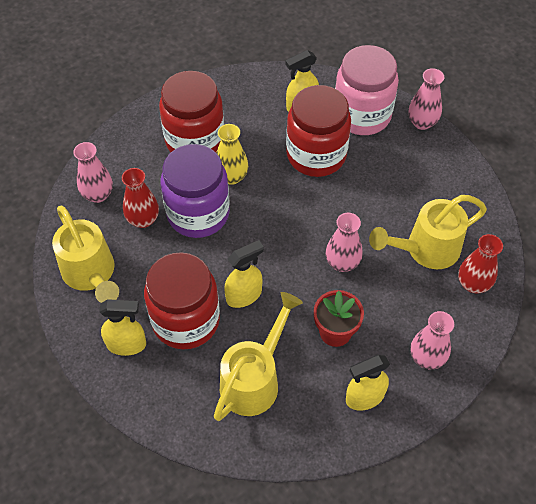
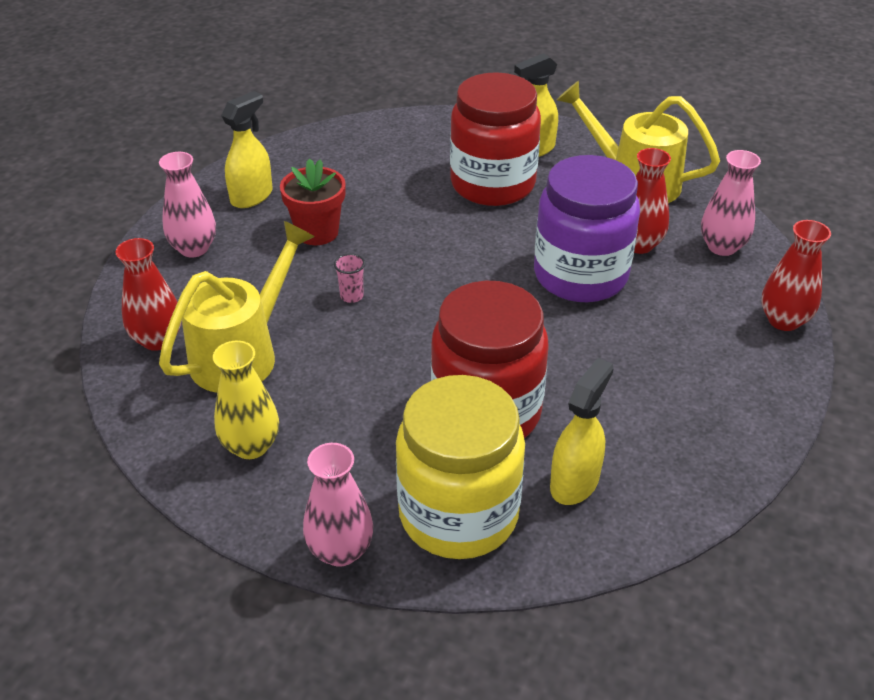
camera: 150 degrees right, 15 degrees down
(122, 135) = (783, 320): none -> red vase
(195, 140) = (680, 356): red jar -> none
(231, 177) = (581, 332): yellow vase -> yellow vase (251, 446)
(244, 295) = (448, 224): yellow spray bottle -> none
(254, 379) = (379, 170): yellow watering can -> none
(342, 263) = (352, 296): pink vase -> pink cup
(362, 115) = (458, 514): pink jar -> yellow jar

